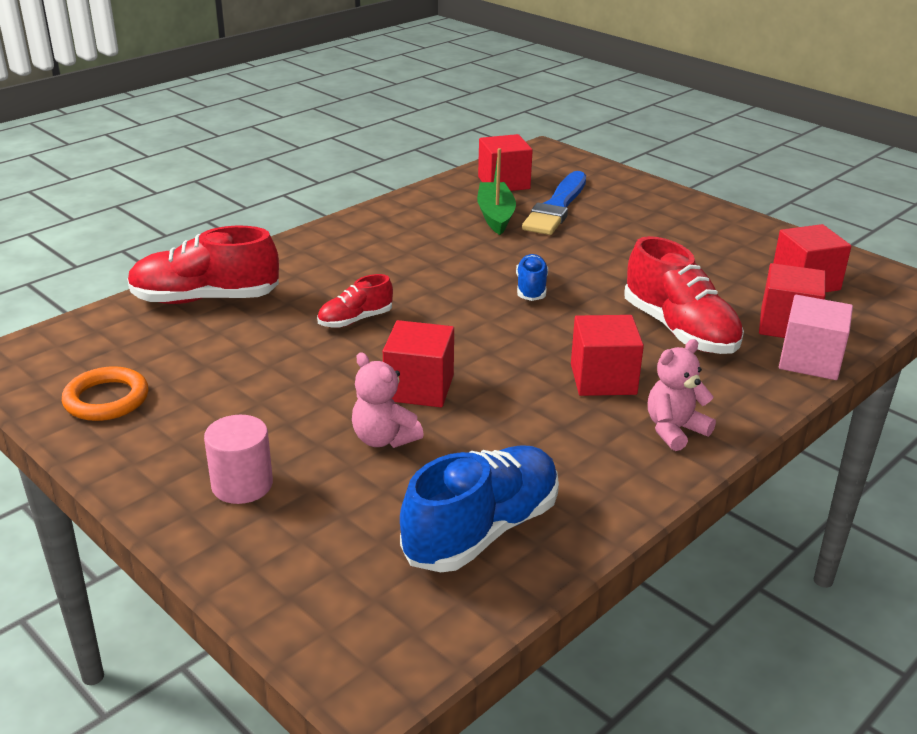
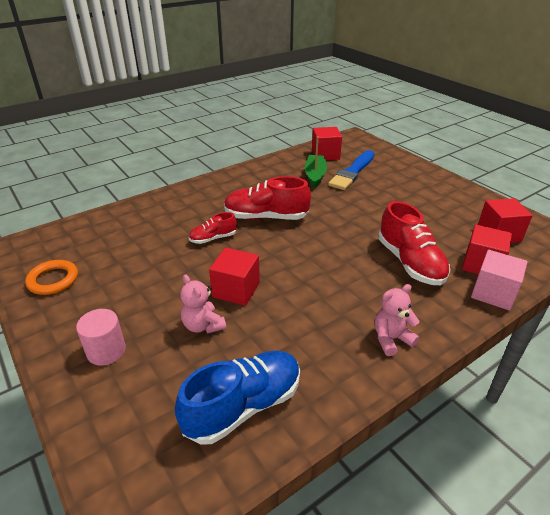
camera: 10 degrees right, 5 degrees up
(205, 299) = (133, 217): red shoe -> red shoe (266, 217)
(531, 288) = (323, 225): blue shoe -> none
(603, 379) = (352, 294): red cube -> none

